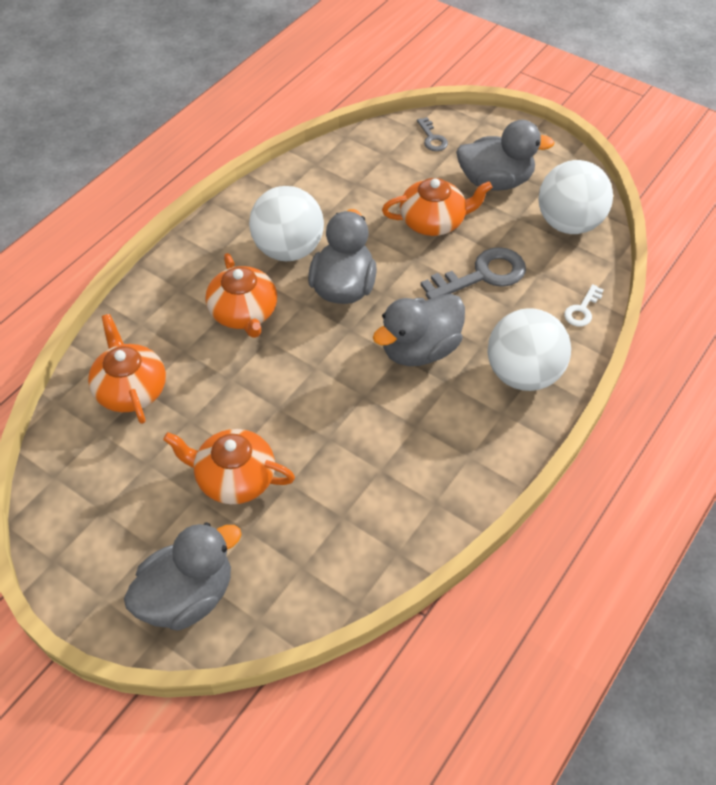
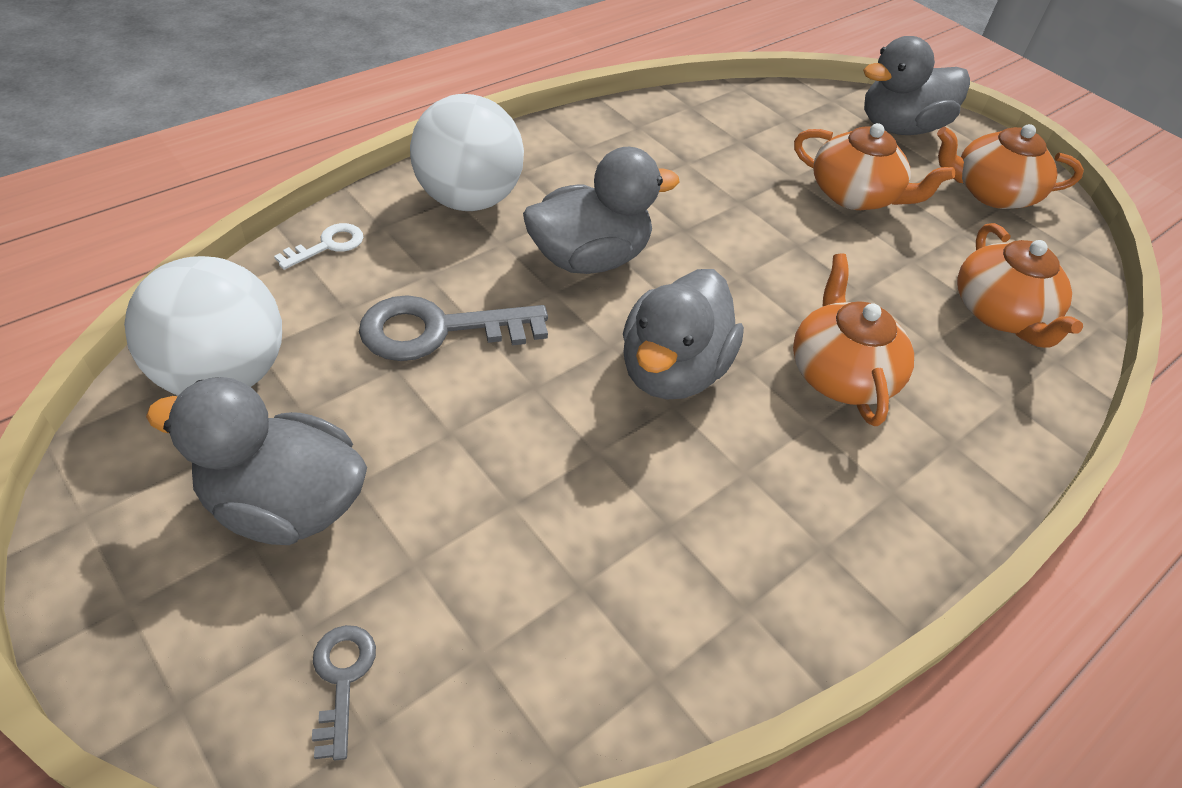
camera: 170 degrees left, 5 degrees down
(288, 249) = (754, 465): white ball -> none
(434, 221) = (463, 448): orange teapot -> orange teapot (991, 193)

